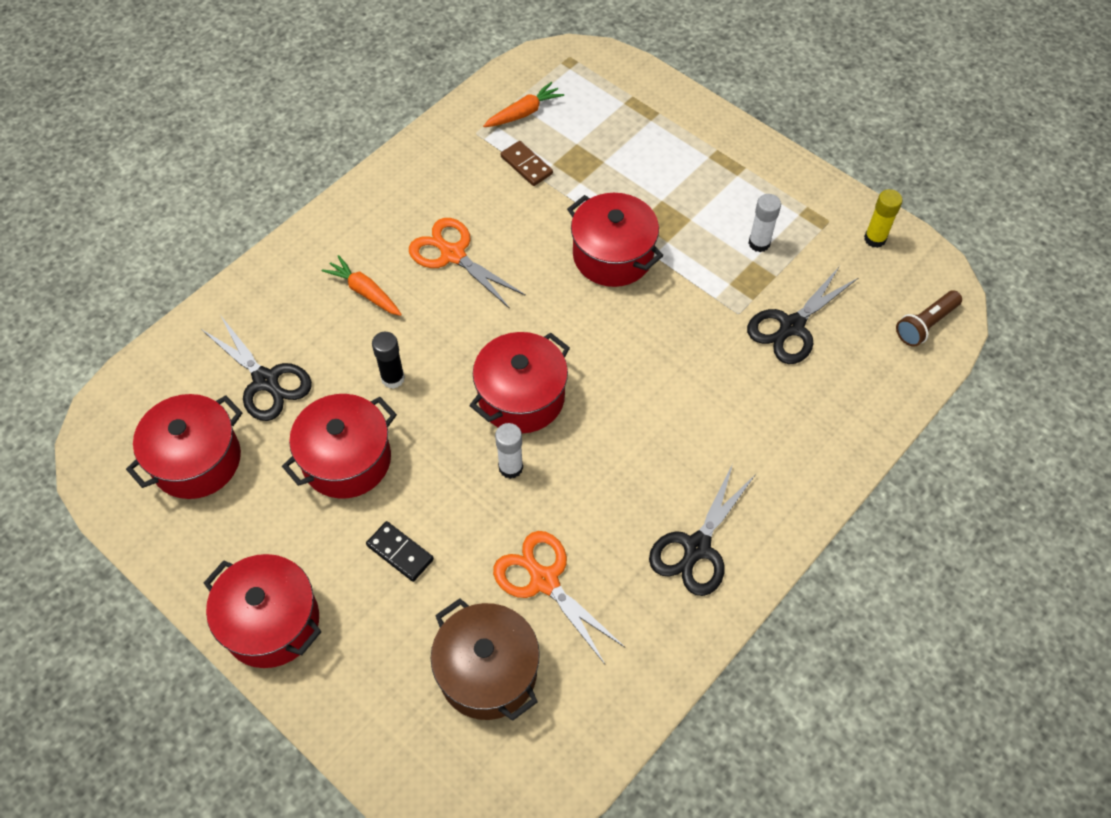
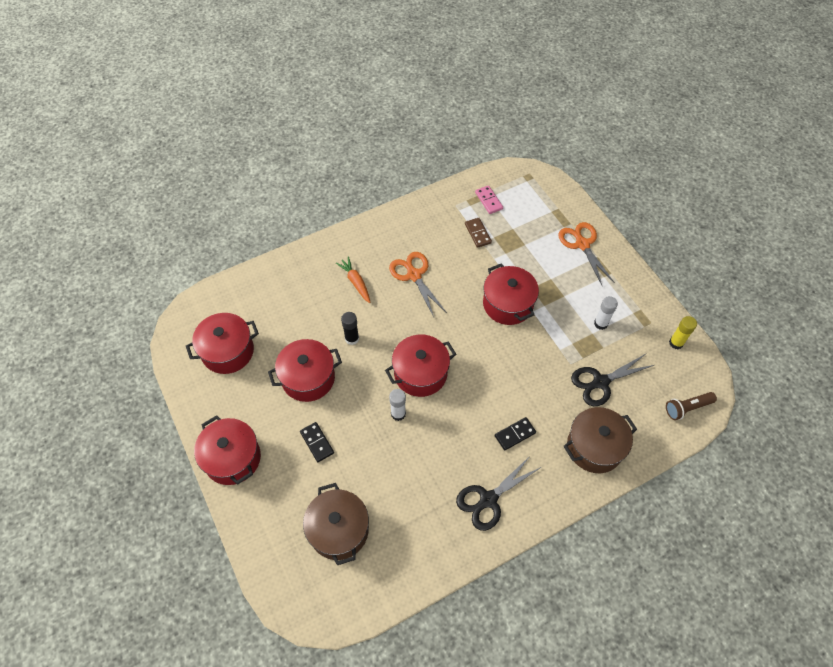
camera: 20 degrees right, 0 degrees up
(266, 381) = (281, 317): black scissors -> none
(524, 112) = (489, 201): orange carrot -> pink domino
(544, 580) = (391, 488): orange scissors -> orange scissors (582, 244)
(698, 441) = (515, 434): none -> black domino
(819, 421) = (594, 447): none -> brown pot

